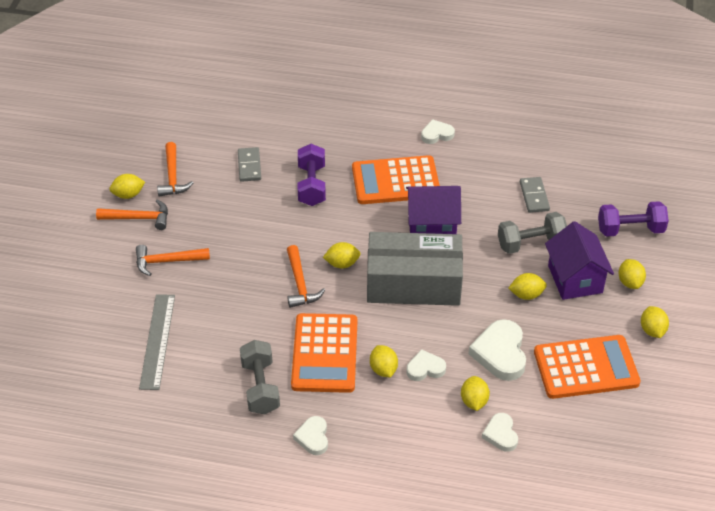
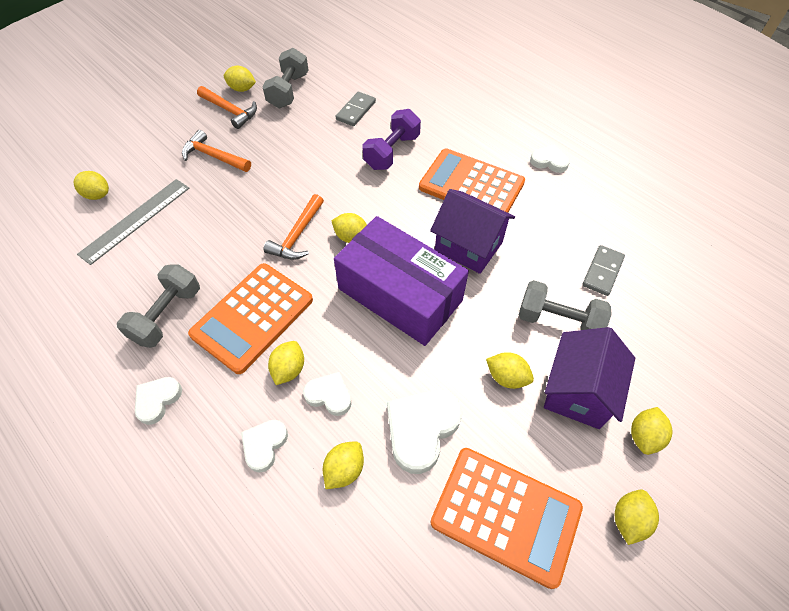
camera: 35 degrees right, 10 degrees up
(100, 341) = (97, 195): none -> yellow lemon
(173, 176) = (288, 91): orange hammer -> grey dumbbell
(413, 283) = (400, 294): grey box -> purple box
(500, 434) = (337, 534): white heart -> white heart (264, 445)
(630, 230) = (691, 370): purple dumbbell -> none

